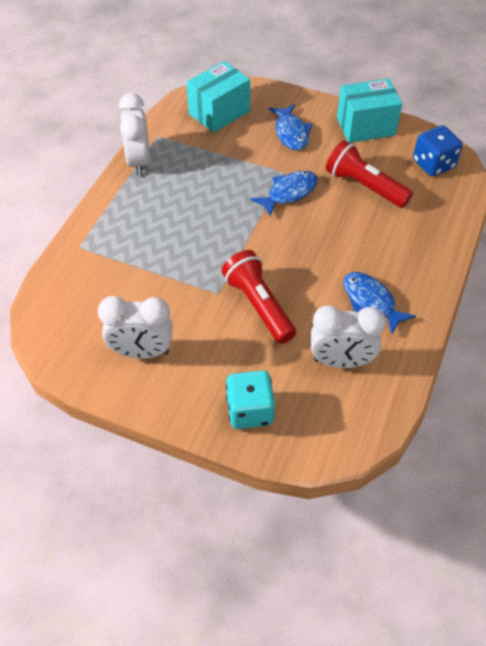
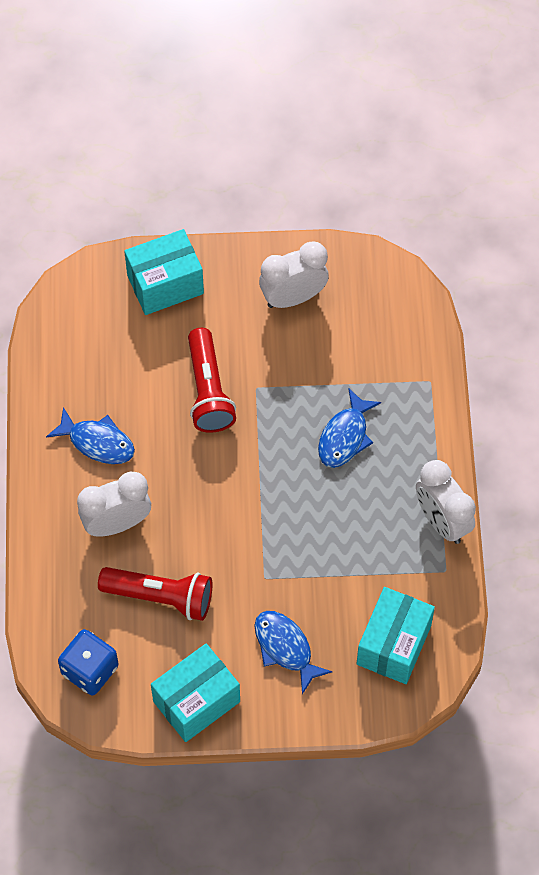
camera: 155 degrees right, 10 degrees up
(250, 410) = (165, 284): turquoise dice -> turquoise box
(258, 305) = (208, 391): red flashlight -> red flashlight turned 45 degrees clockwise
(289, 193) = (244, 549): blue fish -> blue fish (345, 436)
(341, 361) = (102, 364): white clock -> white clock (117, 523)

